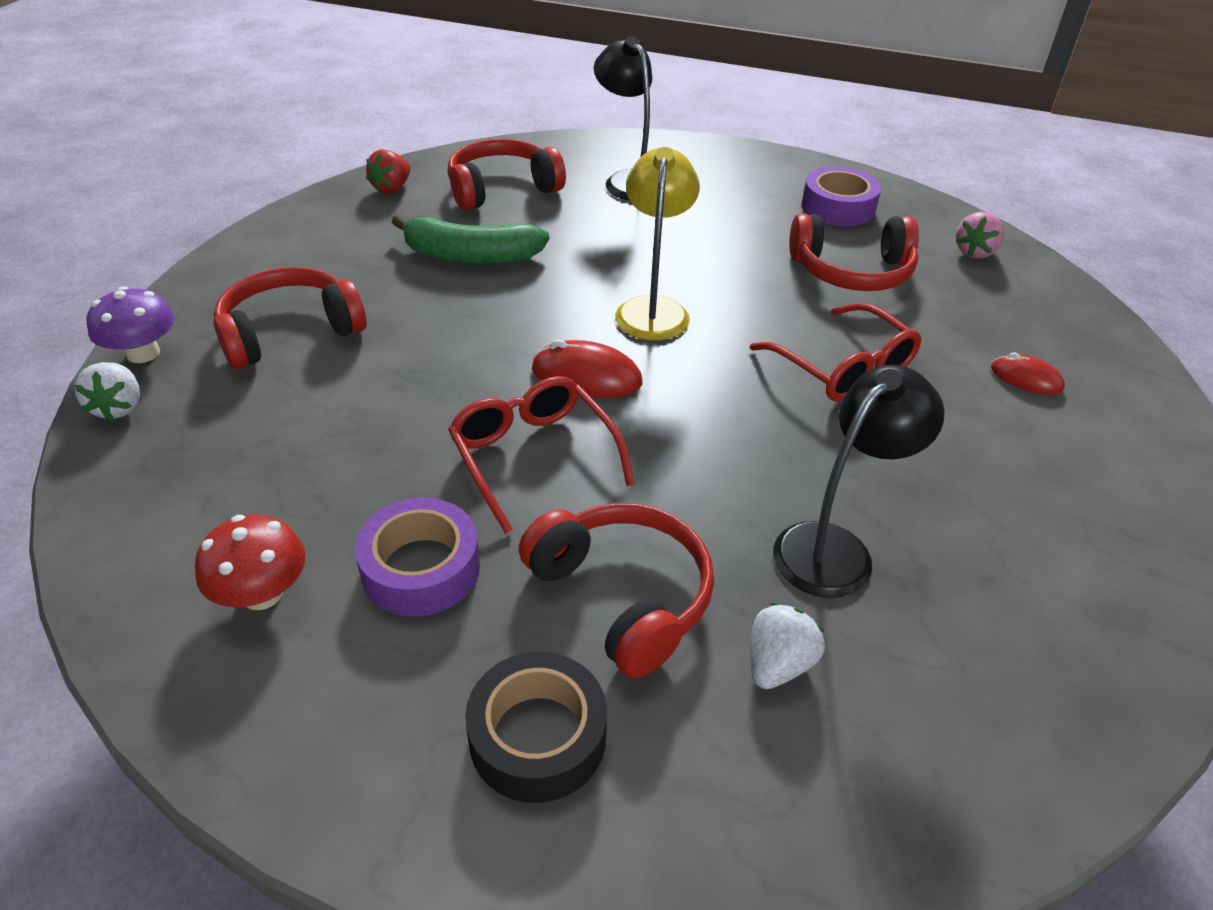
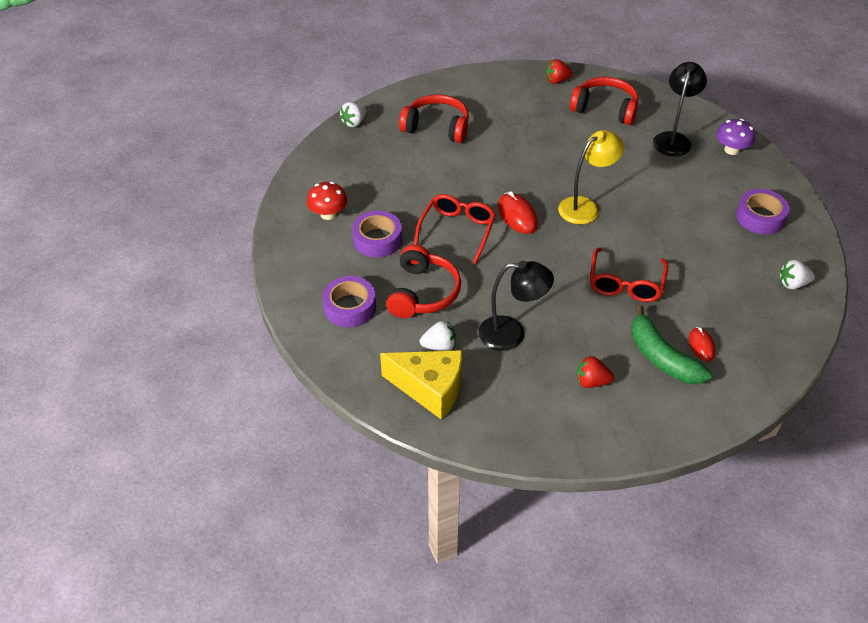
camera: 50 degrees right, 5 degrees up
(143, 353) = (382, 105): purple mushroom -> purple mushroom (731, 150)
(471, 256) = (545, 135): green banana -> green banana (662, 357)
(538, 737) = (350, 307): black tape -> purple tape
(852, 272) = (707, 250): red headphones -> none
(880, 757) = (430, 389): none -> yellow cheese
(975, 252) = (793, 284): pink strawberry -> white strawberry
(1021, 526) = (591, 382): none -> red strawberry

